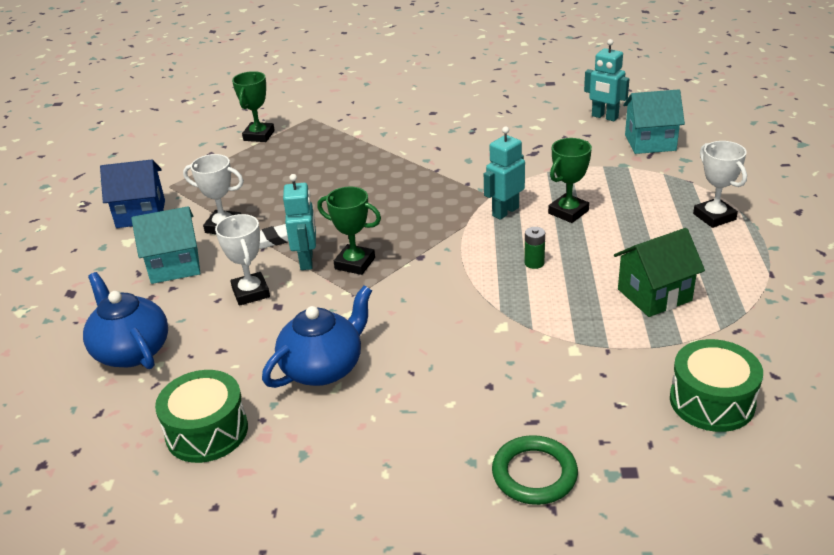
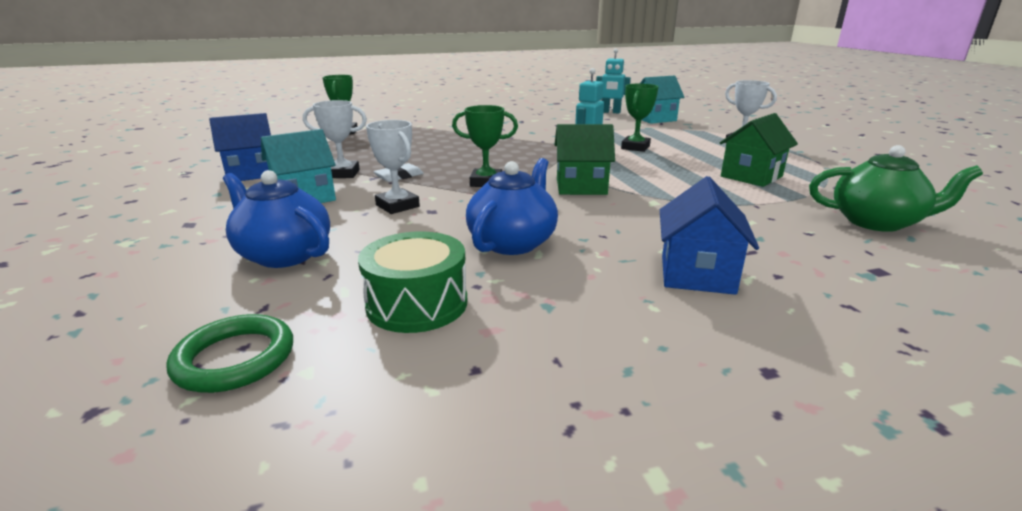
camera: 20 degrees left, 10 degrees down
(307, 261) = (439, 184): turquoise robot -> none
(447, 286) = (581, 187): none -> green house
(453, 442) = (697, 274): none -> blue house
(534, 263) = (639, 170): green battery -> none
(534, 474) = (800, 285): green ring -> green ring (235, 358)
(712, 401) = (877, 222): green drum -> green teapot

